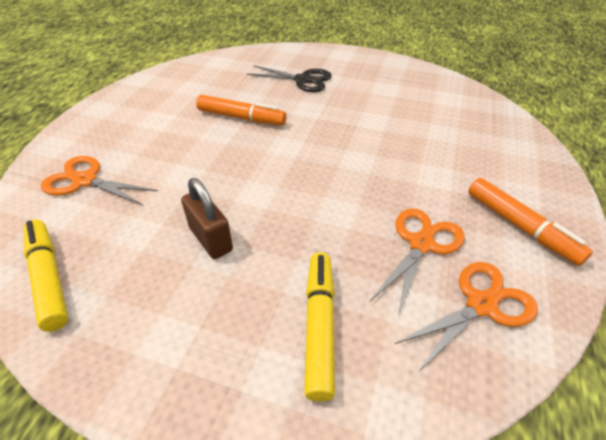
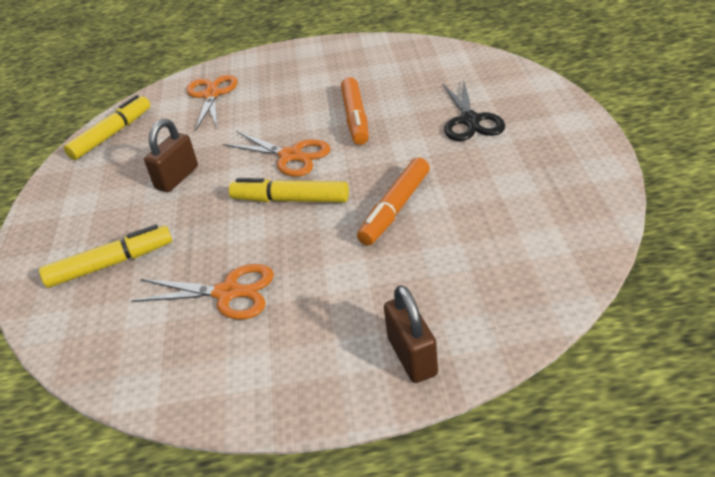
camera: 70 degrees right, 5 degrees down
(319, 177) = (290, 200): none -> yellow marker
(481, 305) = (165, 350): orange scissors -> orange scissors (291, 156)
(520, 227) = (293, 360): orange marker -> orange marker (395, 209)
(533, 173) = (412, 356): none -> brown padlock

